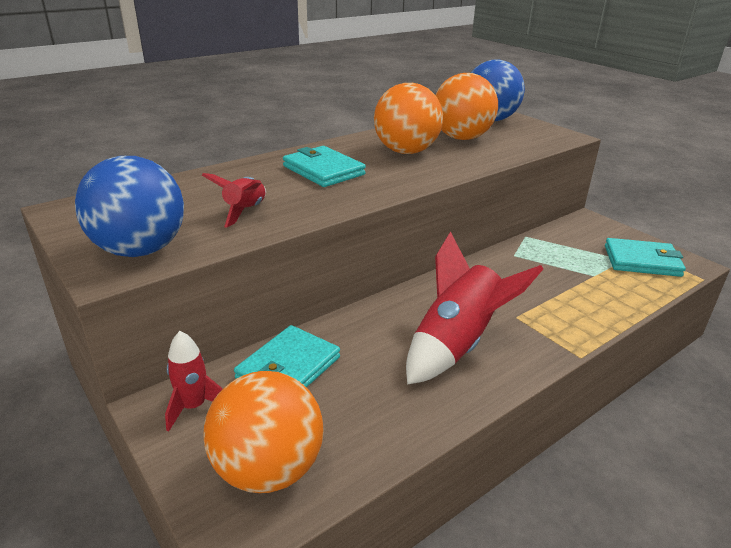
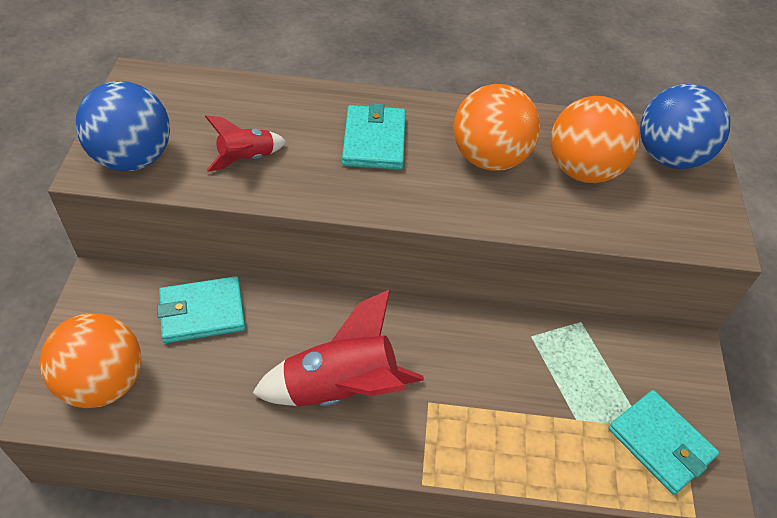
camera: 40 degrees right, 20 degrees up
(194, 406) = (116, 298): red rocket -> none

